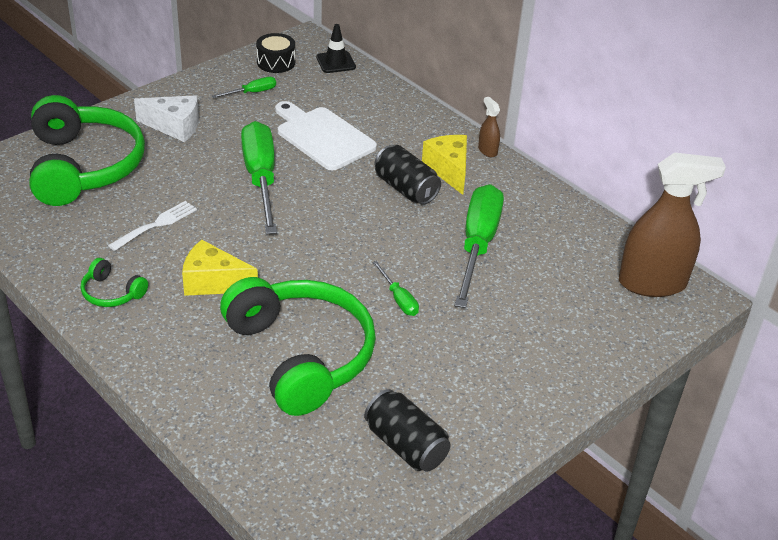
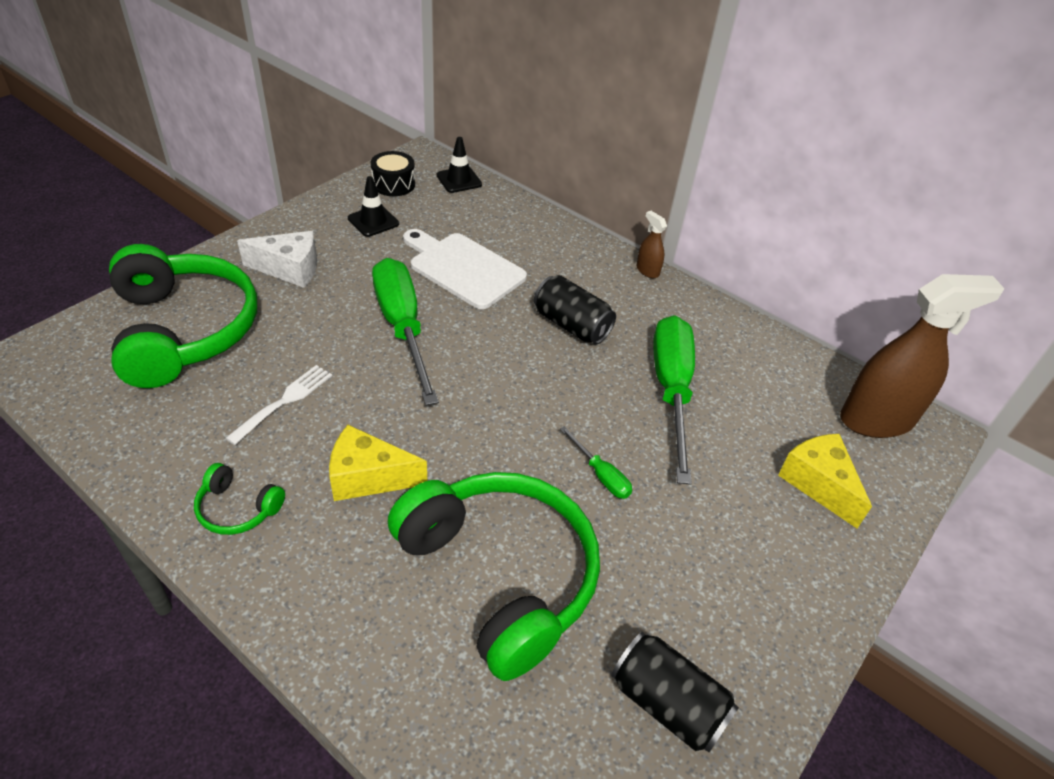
camera: 10 degrees left, 5 degrees up
(252, 93) = (373, 221): green screwdriver -> black traffic cone
(449, 170) = (612, 298): yellow cheese -> yellow cheese (818, 484)

